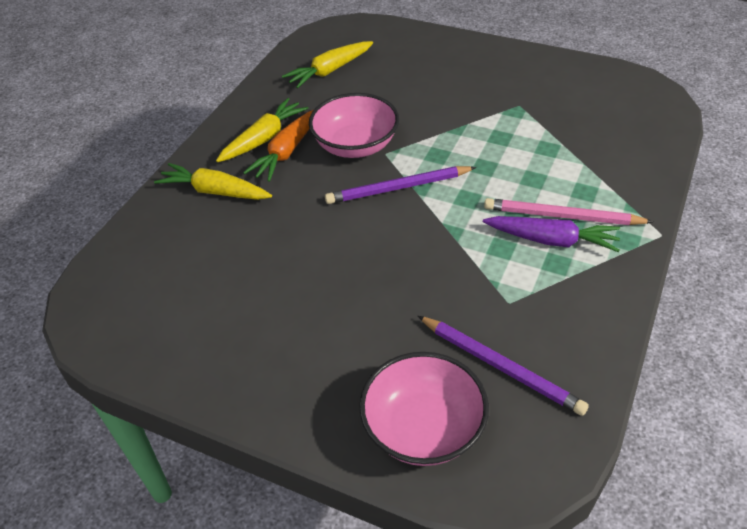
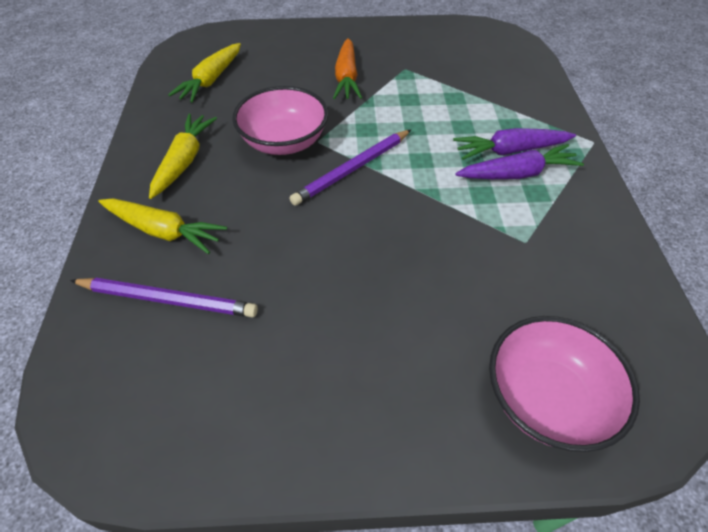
camera: 30 degrees left, 5 degrees up
(215, 191) = (164, 231): yellow carrot -> yellow carrot turned 150 degrees counterclockwise
(286, 152) = (218, 168): orange carrot -> orange carrot (346, 78)
(501, 366) = (565, 304): purple pencil -> purple pencil (167, 299)
(562, 216) = (510, 151): pink pencil -> purple carrot

